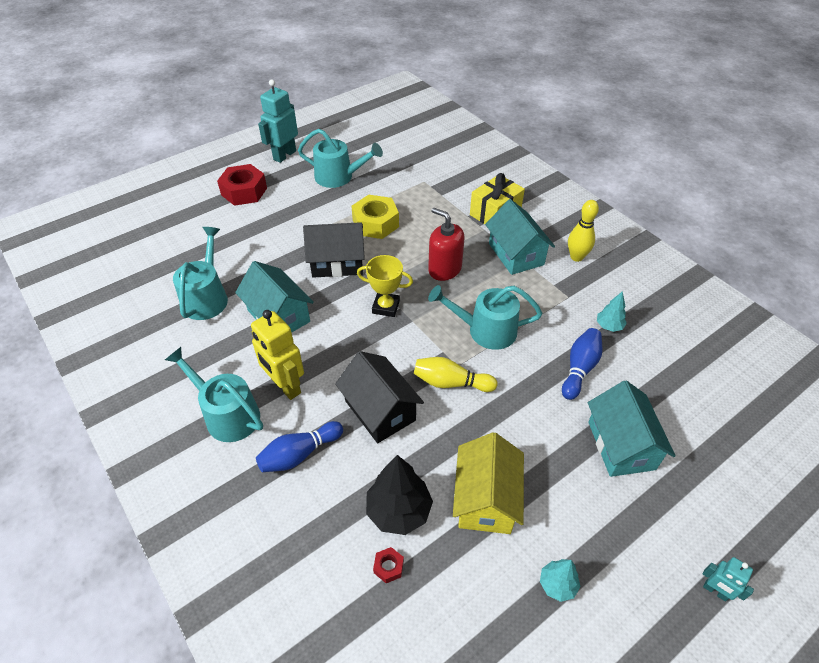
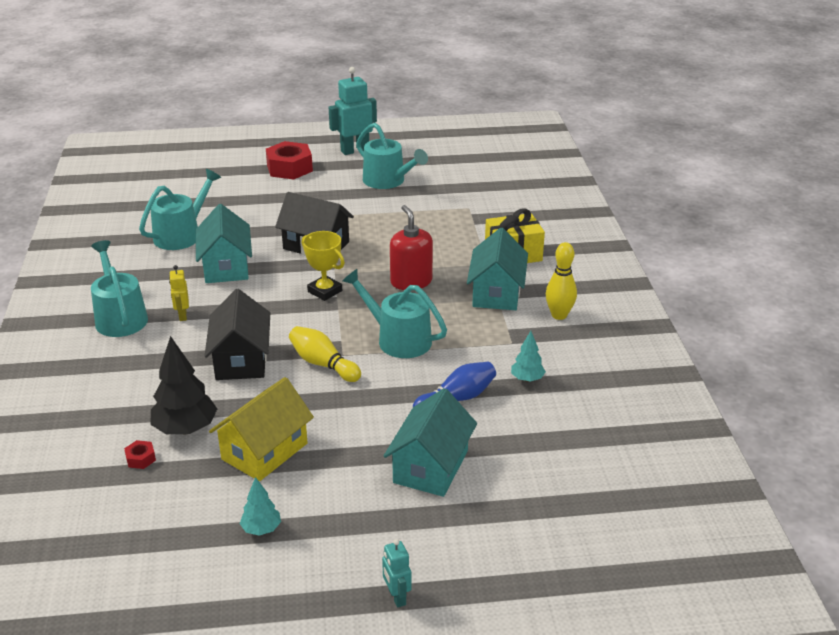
camera: 30 degrees right, 15 degrees down
(285, 386) = (182, 315): yellow robot -> yellow robot, size x0.53
(299, 454) = (148, 363): blue bowling pin -> none
(375, 223) = (383, 227): yellow nut -> none

